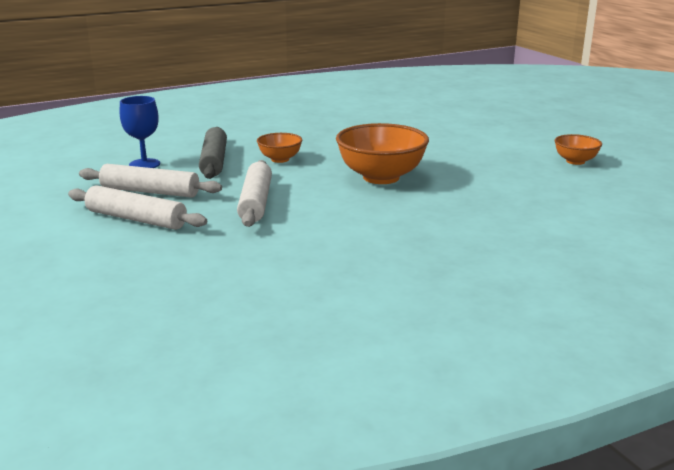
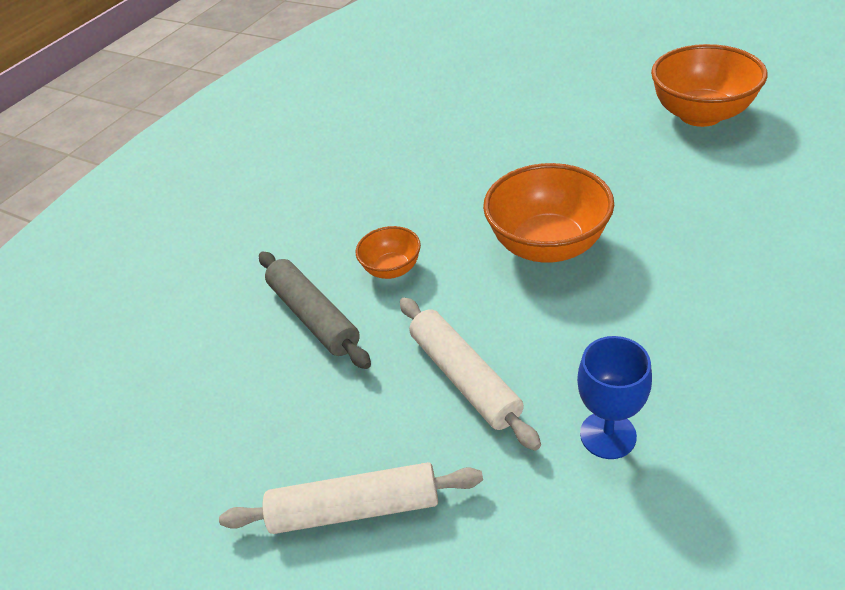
camera: 25 degrees left, 20 degrees up
(144, 164) = (227, 373): blue goblet -> blue goblet (608, 435)
(150, 191) = (304, 432): white rolling pin -> none
(575, 161) = (700, 115): orange bowl -> orange bowl, size x1.90

